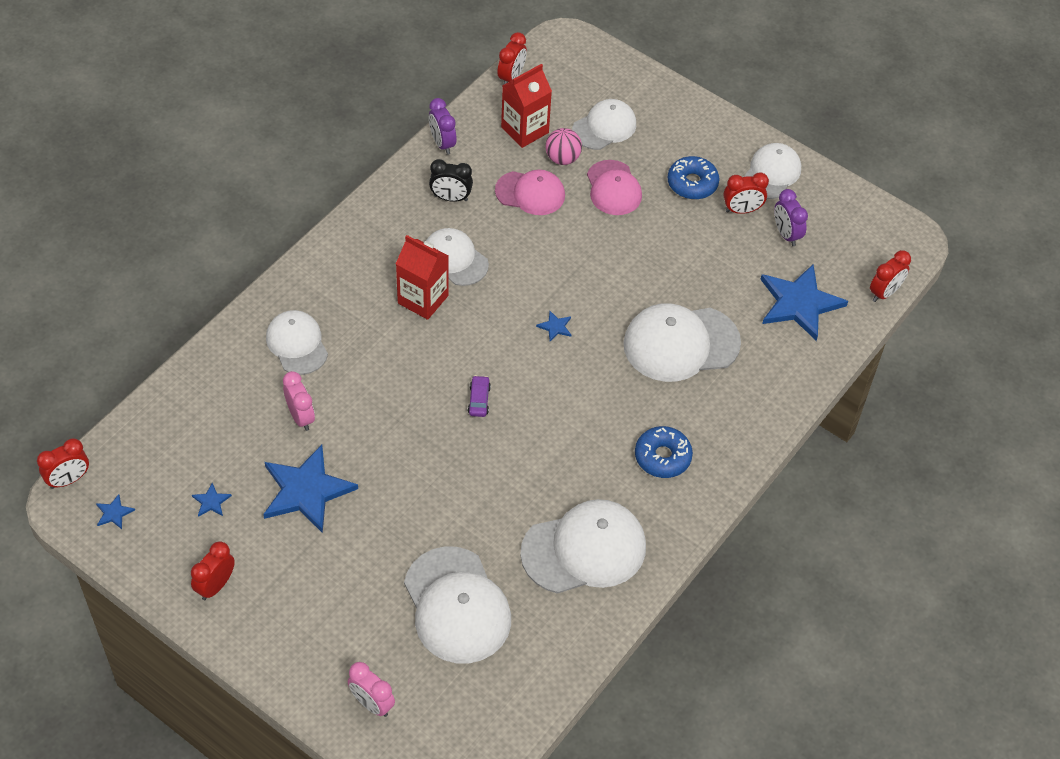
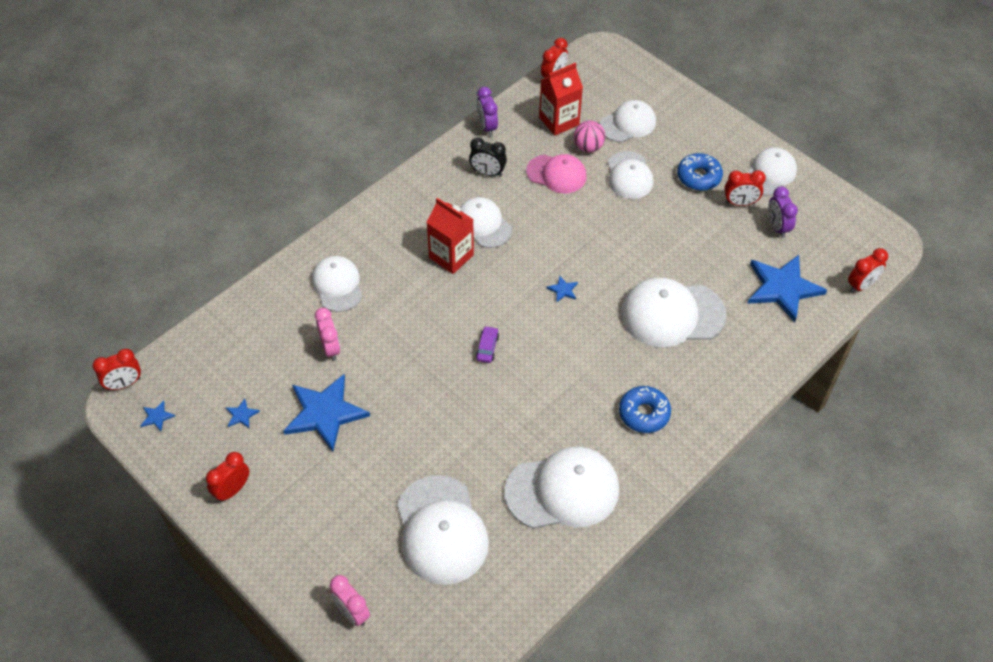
camera: 10 degrees right, 0 degrees up
(613, 188) = (629, 175): pink cap -> white cap

